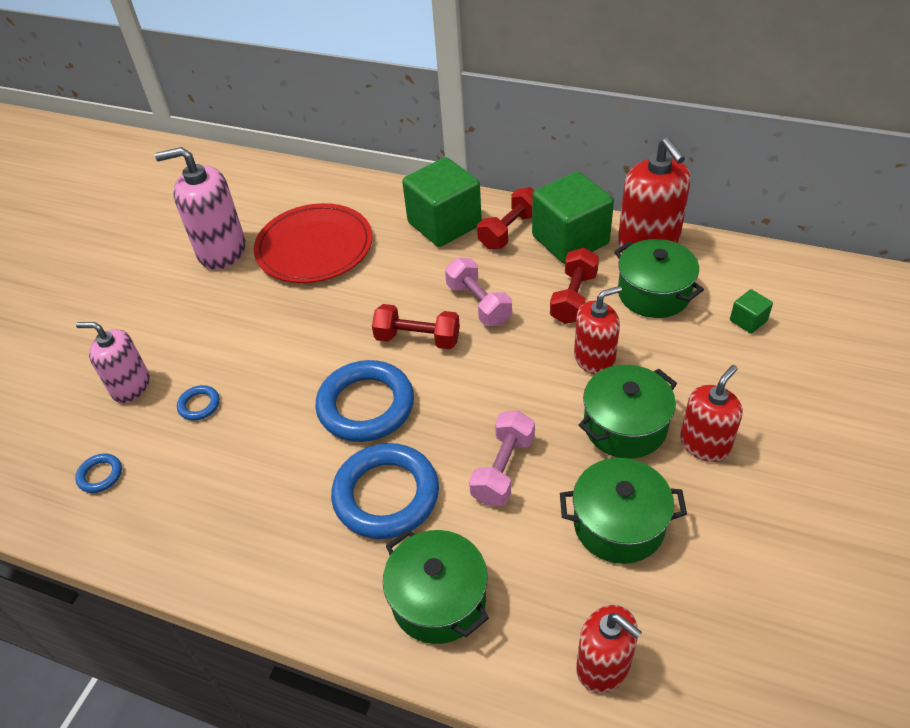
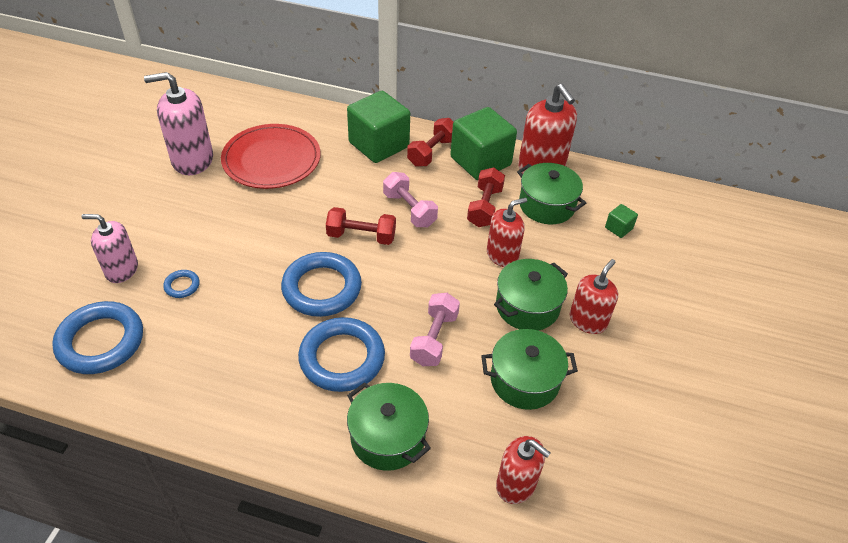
camera: 10 degrees left, 0 degrees up
(100, 475) = (101, 341): blue ring -> blue ring, size x2.28

